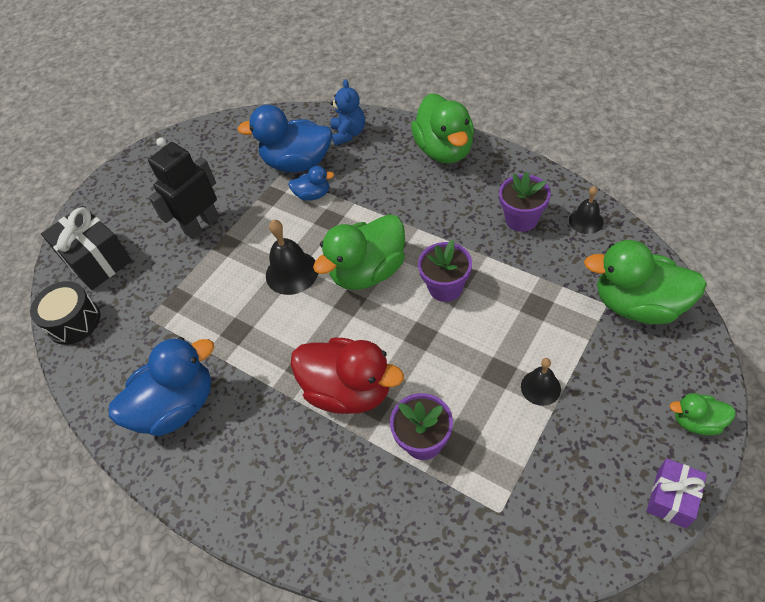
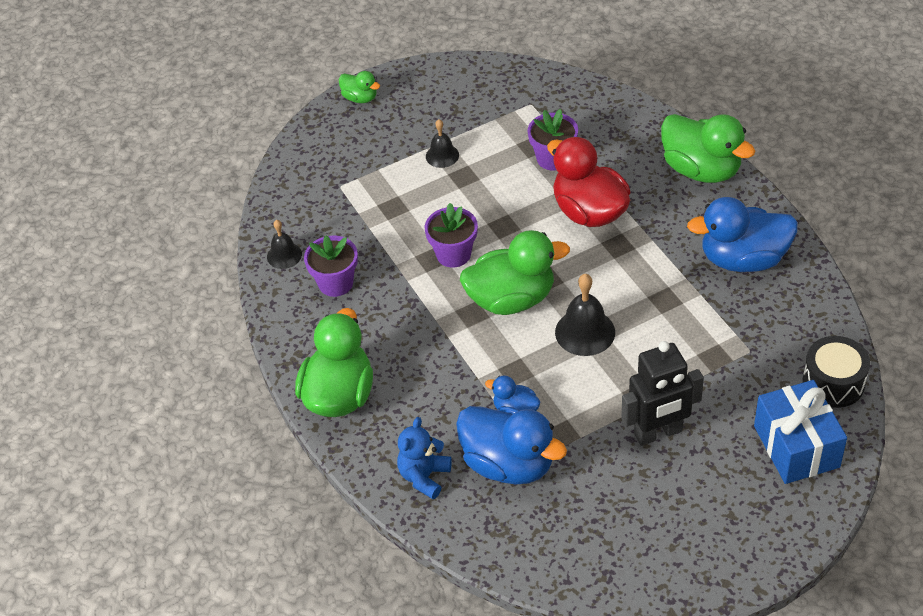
camera: 155 degrees left, 5 degrees down
(96, 260) = (796, 446): black gift -> blue gift
(637, 305) = (318, 176): green duck -> green duck (701, 170)
(671, 498) = (418, 72): purple gift -> none

